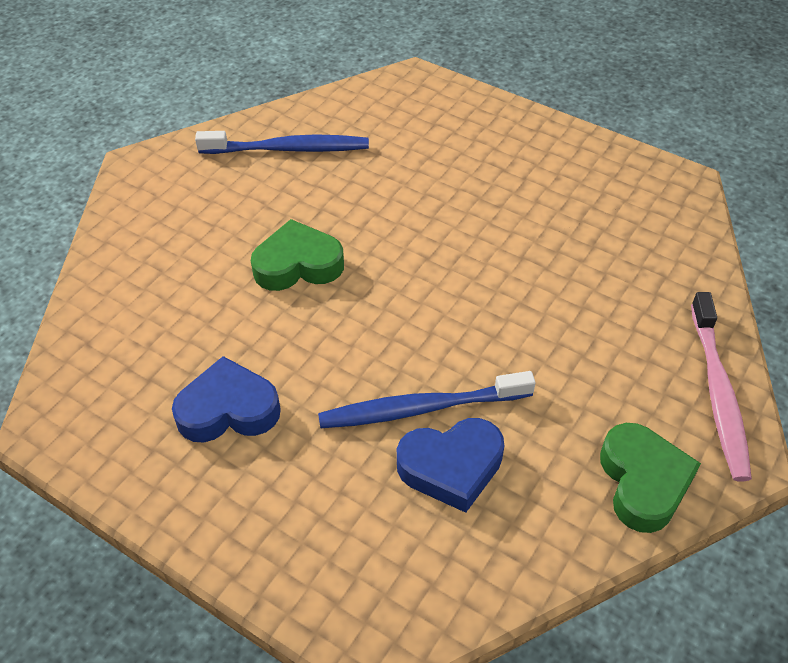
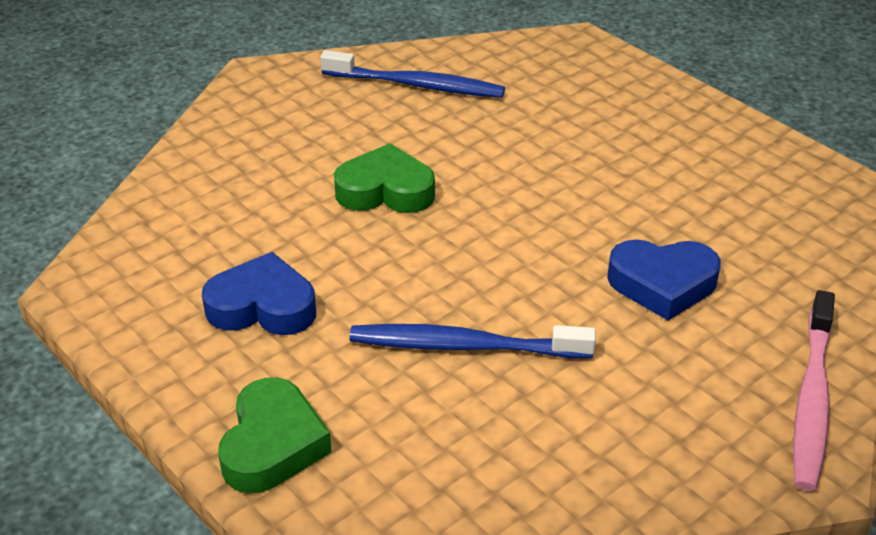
camera: 15 degrees right, 10 degrees down
(451, 467) = (476, 407): blue heart -> blue heart (662, 284)
(643, 482) = (688, 466): green heart -> green heart (272, 444)

